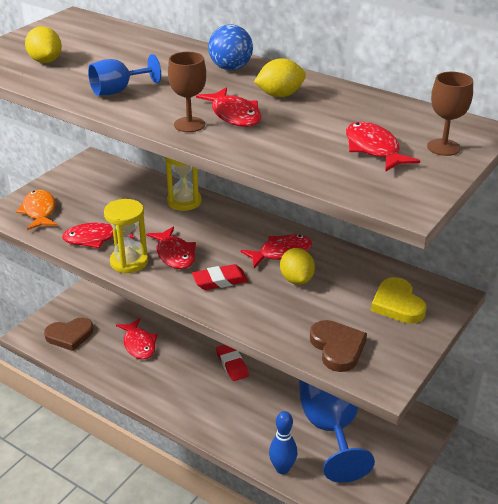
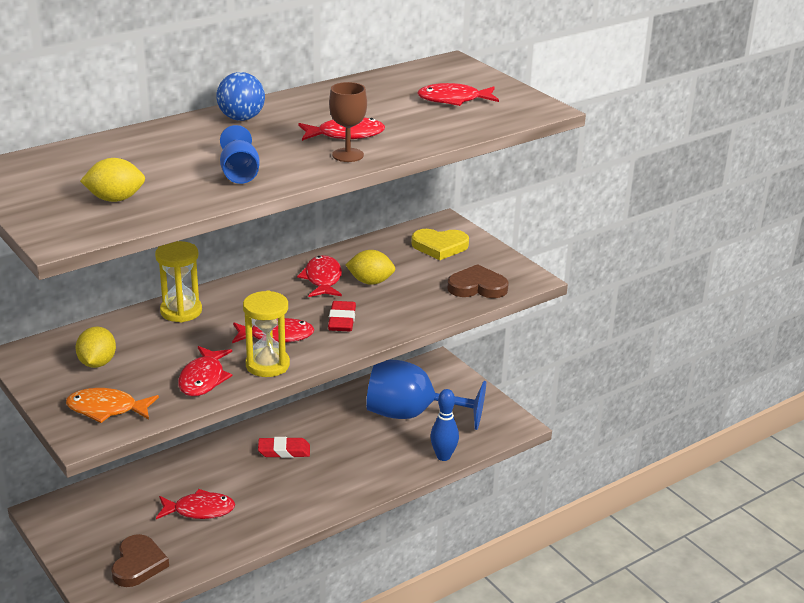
camera: 70 degrees left, 5 degrees down
(280, 95) = (323, 111): yellow lemon -> yellow lemon (97, 363)
(443, 147) = (470, 79): brown goblet -> none

